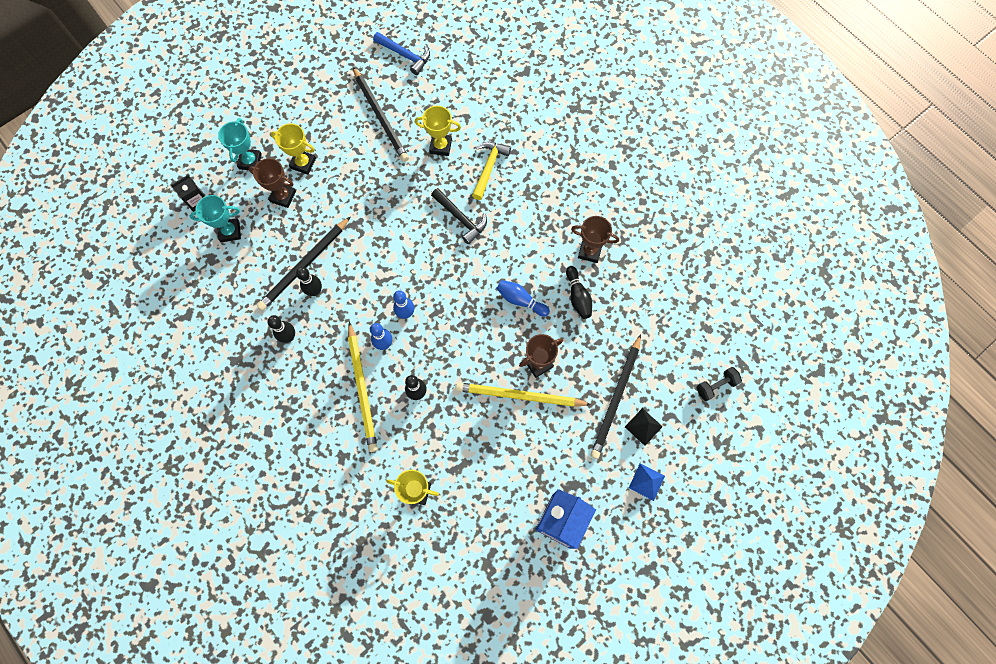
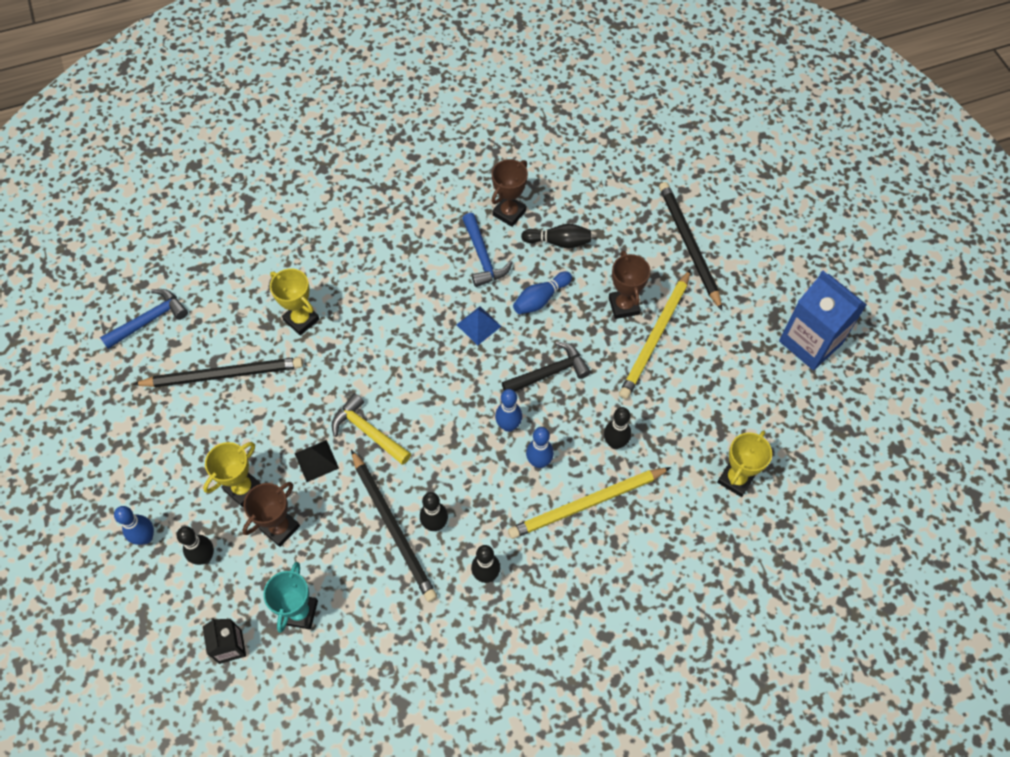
camera: 70 degrees left, 10 degrees down
(250, 161) = (205, 557): turquoise trophy -> black bowling pin
(253, 122) = (146, 537): none -> blue bowling pin
(362, 388) = (587, 504): yellow pencil -> yellow pencil turned 150 degrees clockwise
(440, 146) = (301, 320): yellow trophy -> yellow trophy turned 75 degrees counterclockwise
(461, 218) = (409, 328): black hammer -> black hammer (549, 373)
(489, 168) = (356, 277): yellow hammer -> yellow hammer (368, 431)
(541, 246) = (482, 257): none -> blue hammer
(616, 398) = (689, 245): black pencil -> black pencil turned 150 degrees counterclockwise
(643, 426) = (729, 232): black pyramid -> black pyramid (316, 460)
(646, 481) = (789, 249): blue pyramid -> blue pyramid (478, 325)
(716, 386) = (705, 154): black dumbbell -> none

